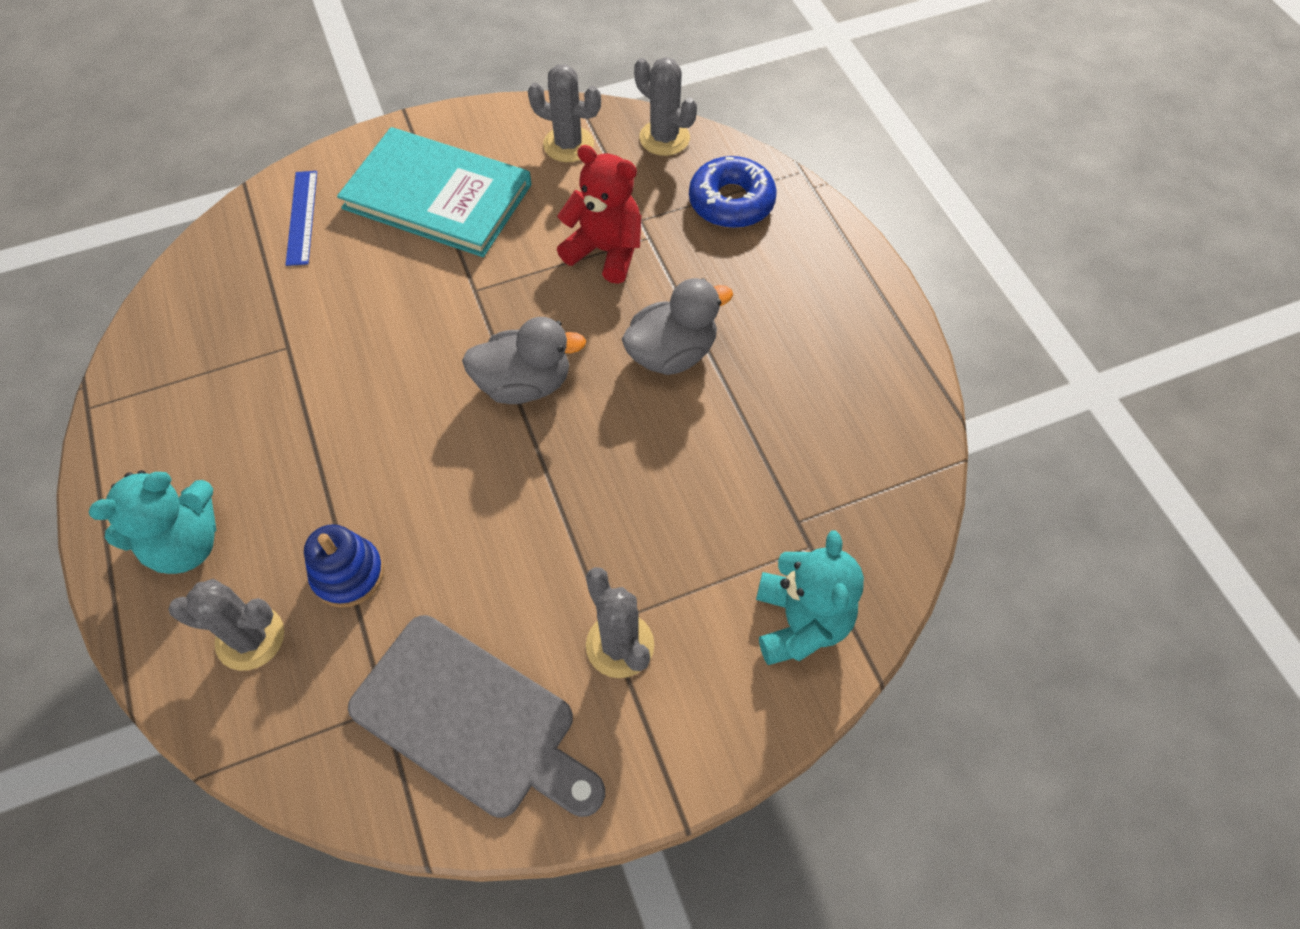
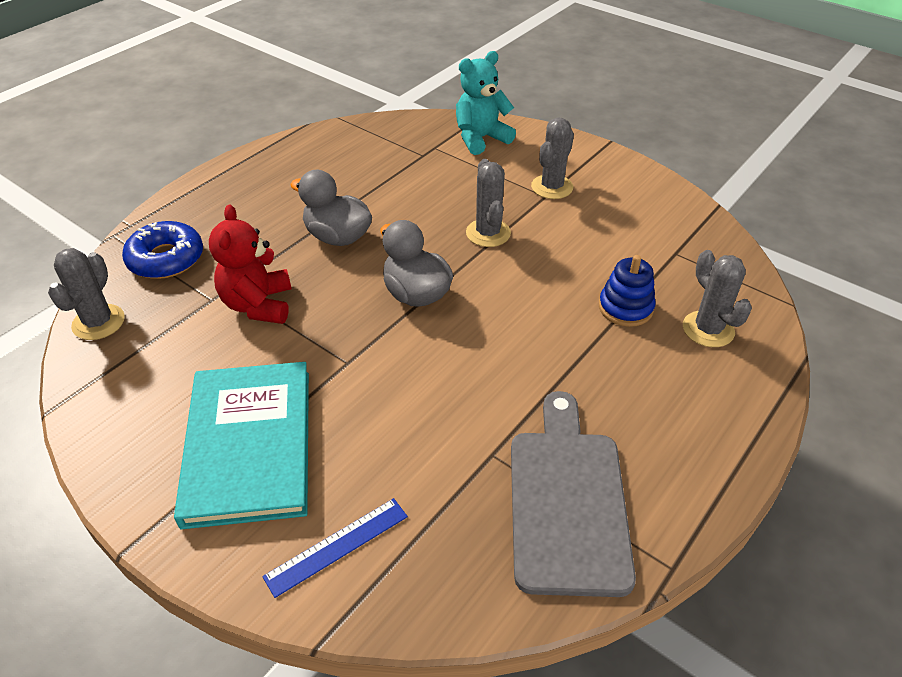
camera: 120 degrees left, 15 degrees down
(186, 544) = (695, 404): turquoise teddy bear -> none
(471, 719) = (644, 219): grey cutting board -> grey cutting board (567, 500)
(568, 144) = (132, 382): grey cactus -> grey cactus (488, 233)

